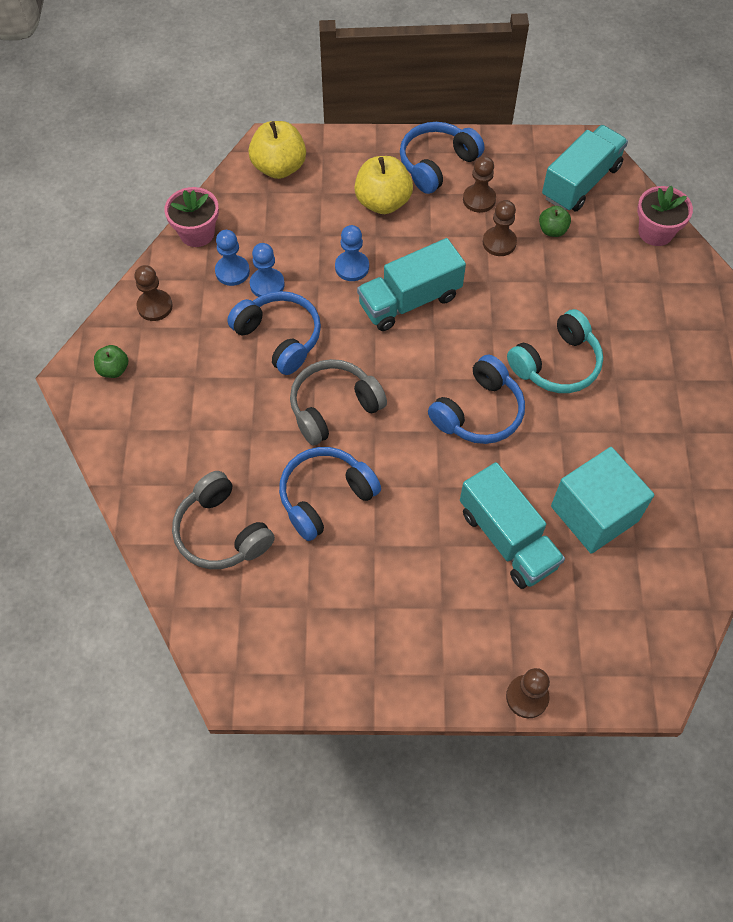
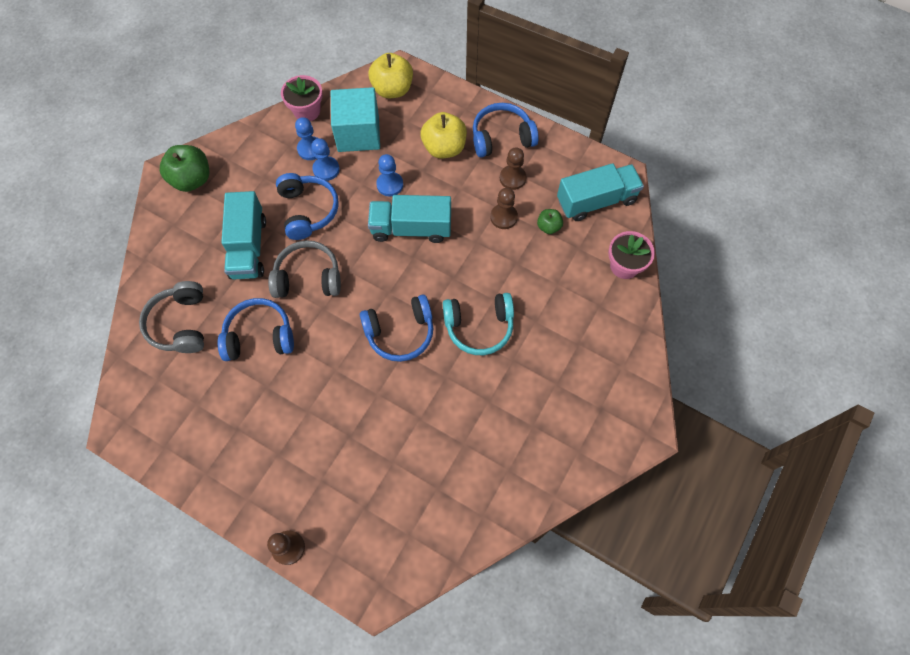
camera: 30 degrees right, 5 degrees up
(114, 369) = (192, 179): green apple -> green apple, size x1.86
(155, 306) = (246, 149): brown pawn -> none
(507, 538) = (354, 432): turquoise truck -> turquoise truck (248, 247)
(594, 513) = (426, 448): turquoise cube -> turquoise cube (358, 133)

